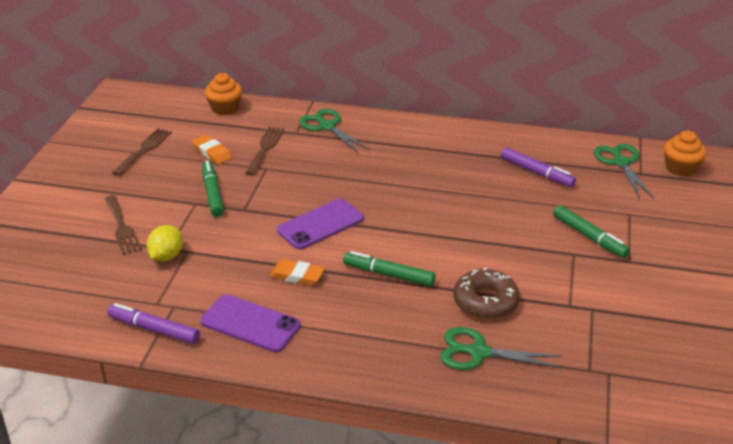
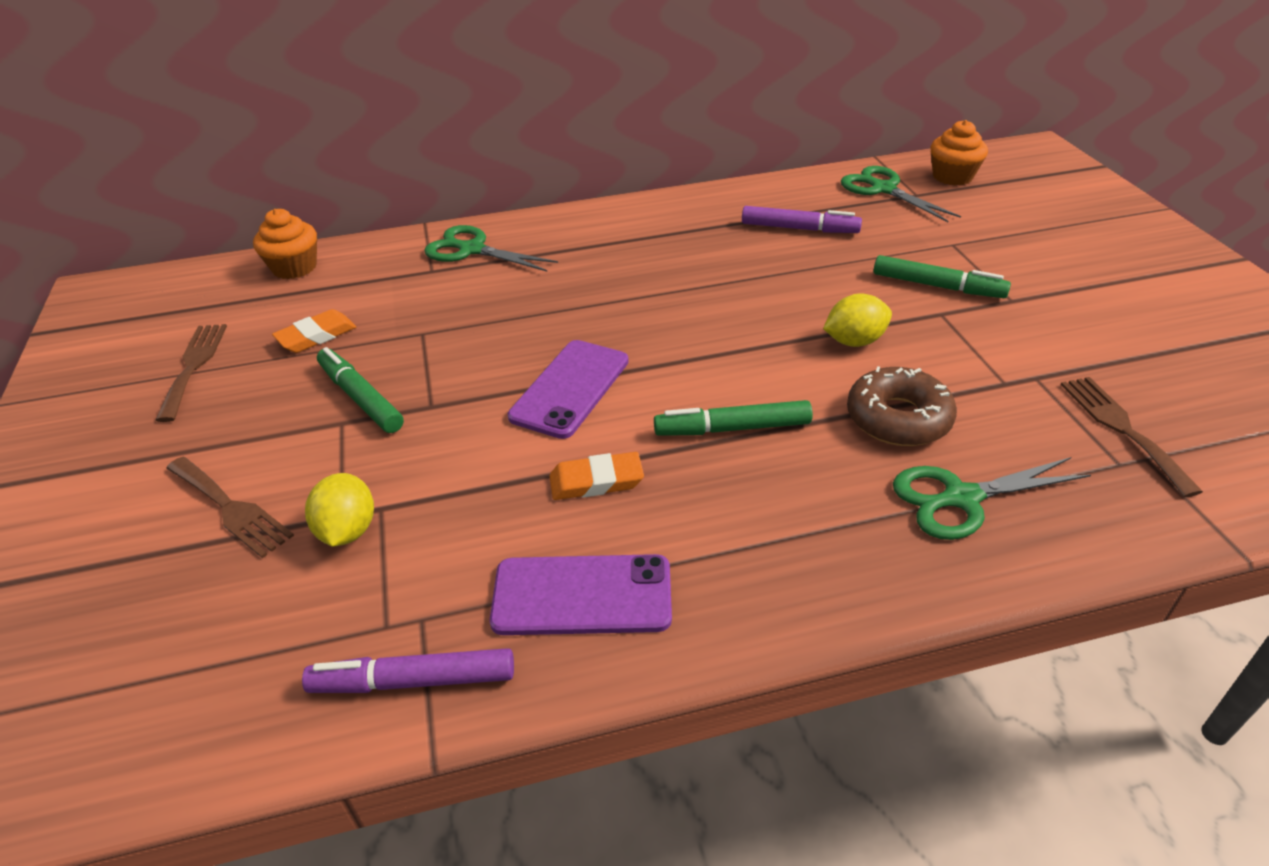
camera: 25 degrees left, 5 degrees up
(212, 152) = (316, 336): orange eraser -> orange eraser turned 60 degrees counterclockwise
(265, 148) = (399, 305): brown fork -> brown fork (1122, 428)
(502, 252) = (854, 341): none -> yellow lemon

